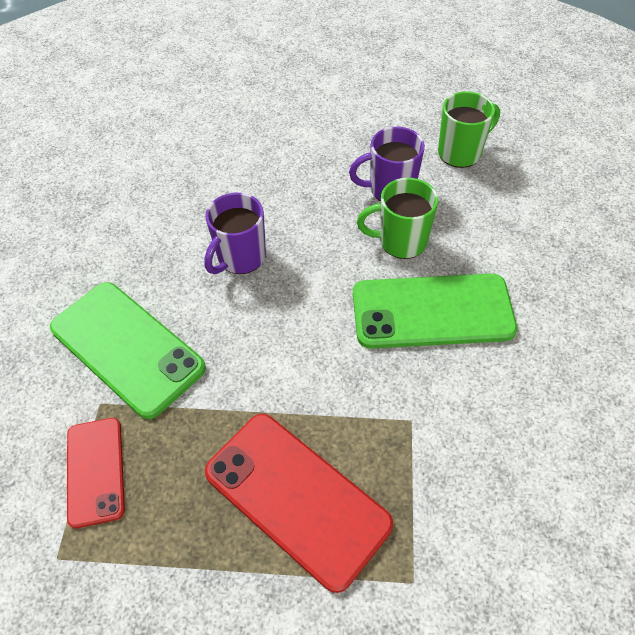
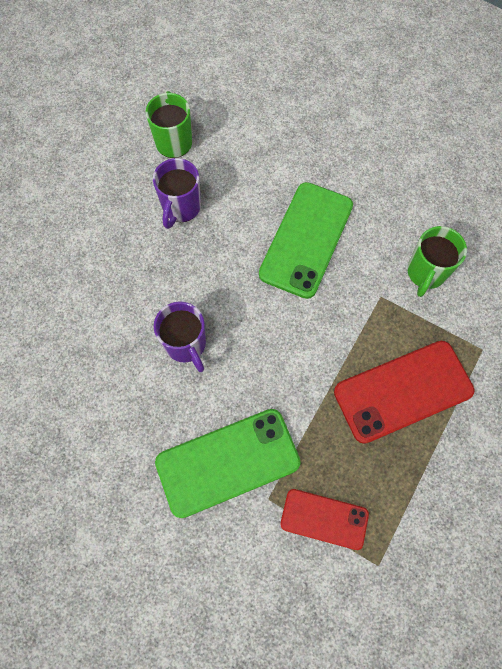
camera: 65 degrees left, 15 degrees up
(401, 241) = (235, 227): green mug -> green mug (425, 273)

